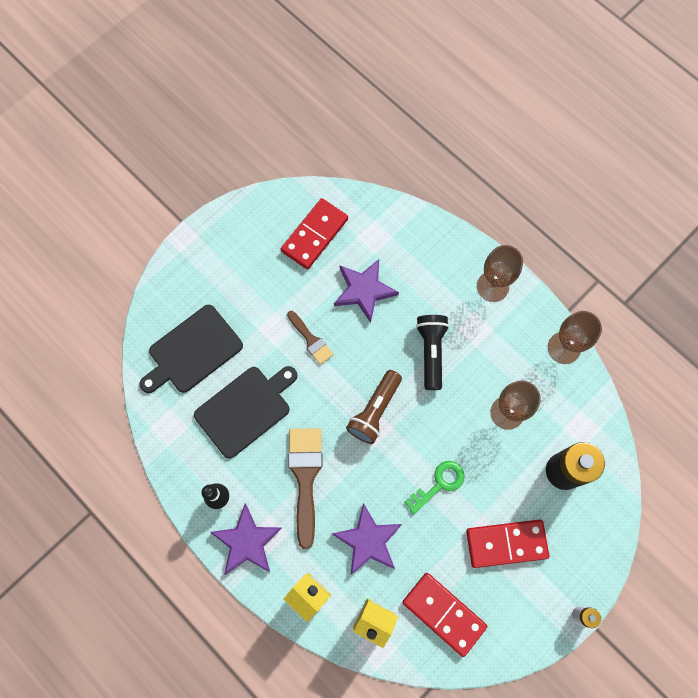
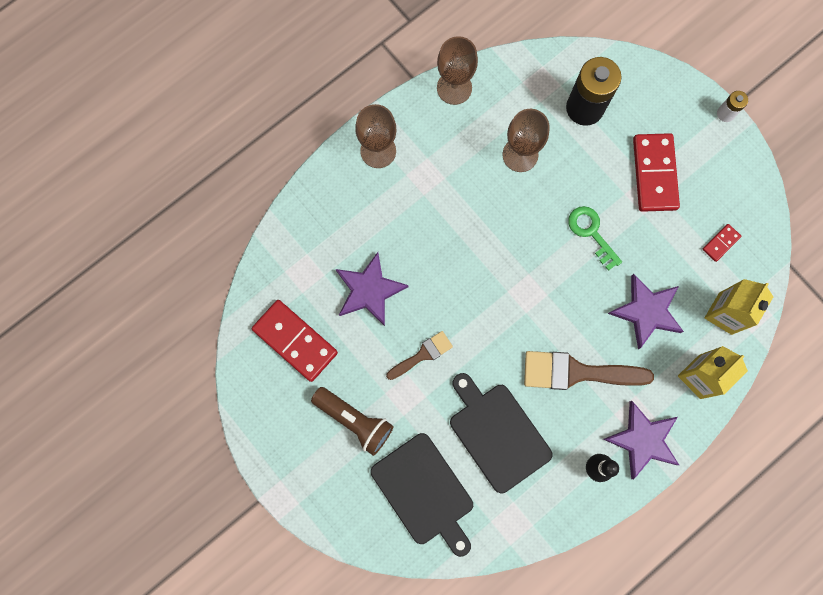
camera: 85 degrees left, 5 degrees up
(375, 411) = (509, 291): brown flashlight -> brown flashlight (354, 420)
(431, 352) = (448, 225): black flashlight -> none
(444, 613) = (721, 243): red domino -> red domino, size x0.47

